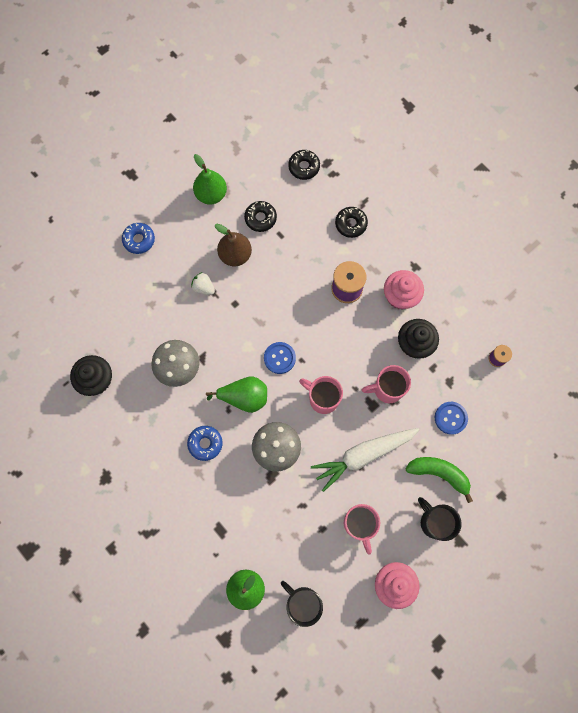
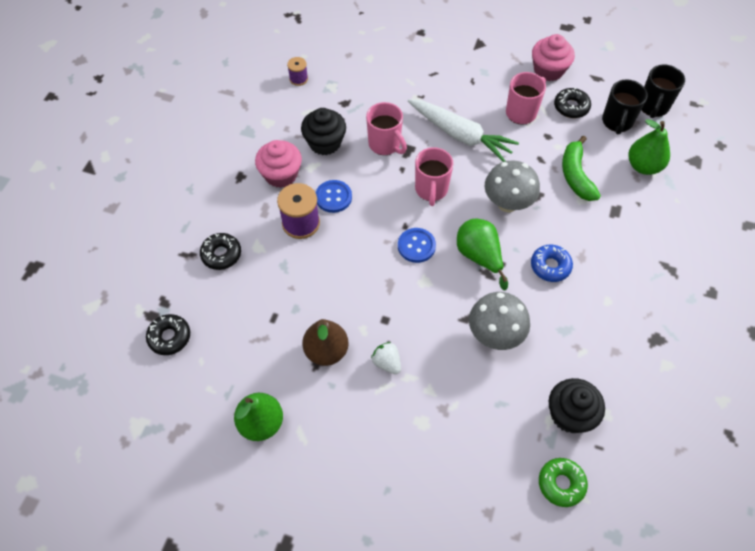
camera: 120 degrees left, 15 degrees down
(61, 344) = (561, 484): none -> green donut
(139, 240) = (372, 475): blue donut -> none
(203, 287) = (387, 363): white strawberry -> white strawberry turned 135 degrees clockwise
(260, 218) = (264, 349): black donut -> black donut (571, 107)
(434, 522) = (477, 65): black mug -> black mug (653, 107)
(439, 474) = (434, 77): green banana -> green banana (576, 175)
(450, 418) = (378, 89): blue button -> blue button (333, 197)

